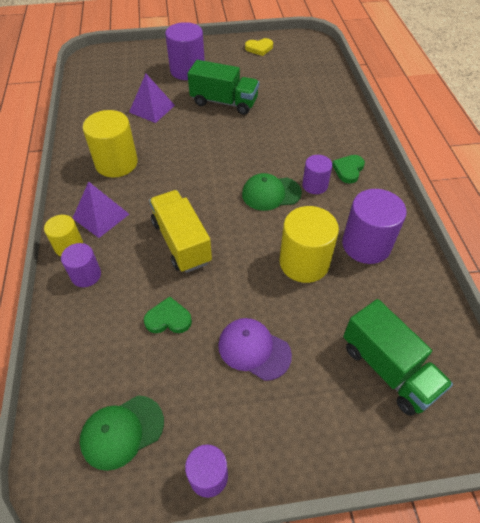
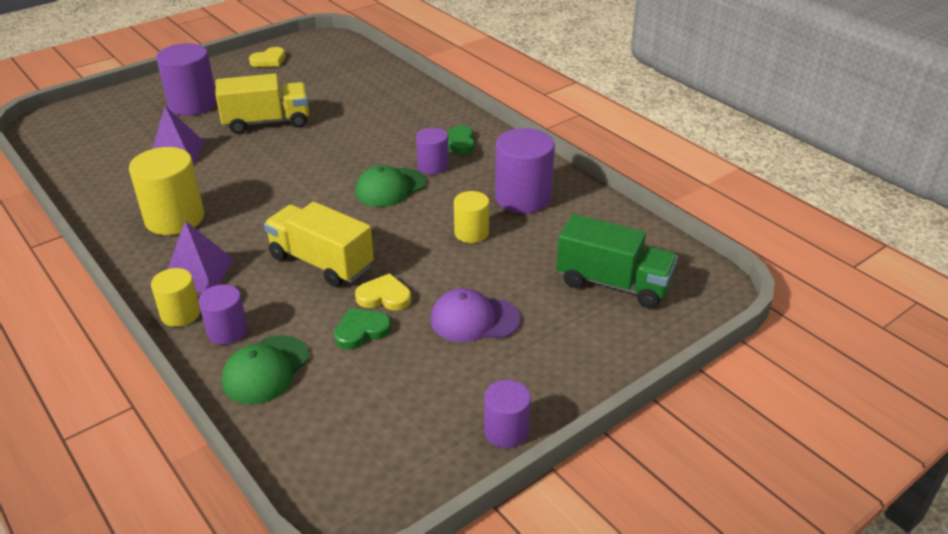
camera: 30 degrees left, 15 degrees down
(122, 431) = (387, 439): green cap -> green cap (266, 370)
(203, 294) = (384, 296): none -> yellow heart
(224, 102) = (267, 122): green truck -> yellow truck
(304, 262) = (471, 233): yellow cylinder -> yellow cylinder, size x0.58

